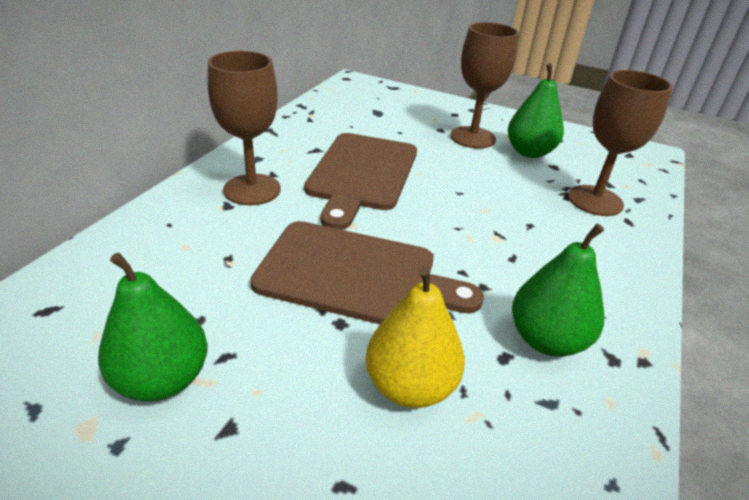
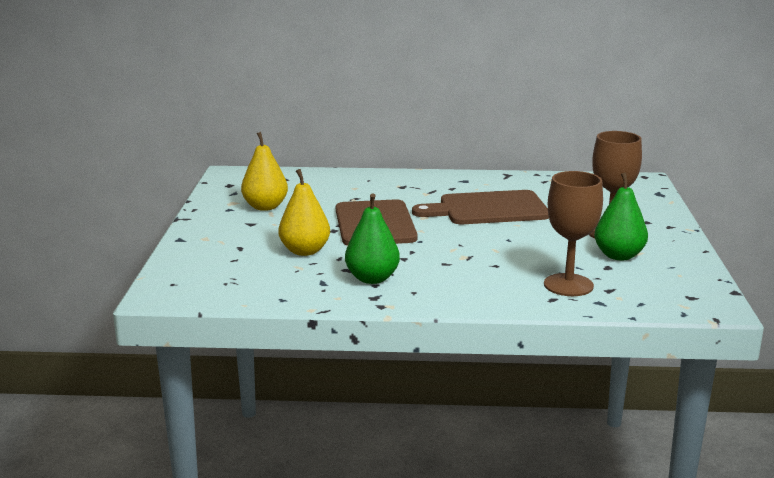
camera: 70 degrees right, 15 degrees down
(162, 379) = (265, 207): green pear -> yellow pear
(252, 189) = (426, 187): brown goblet -> none

